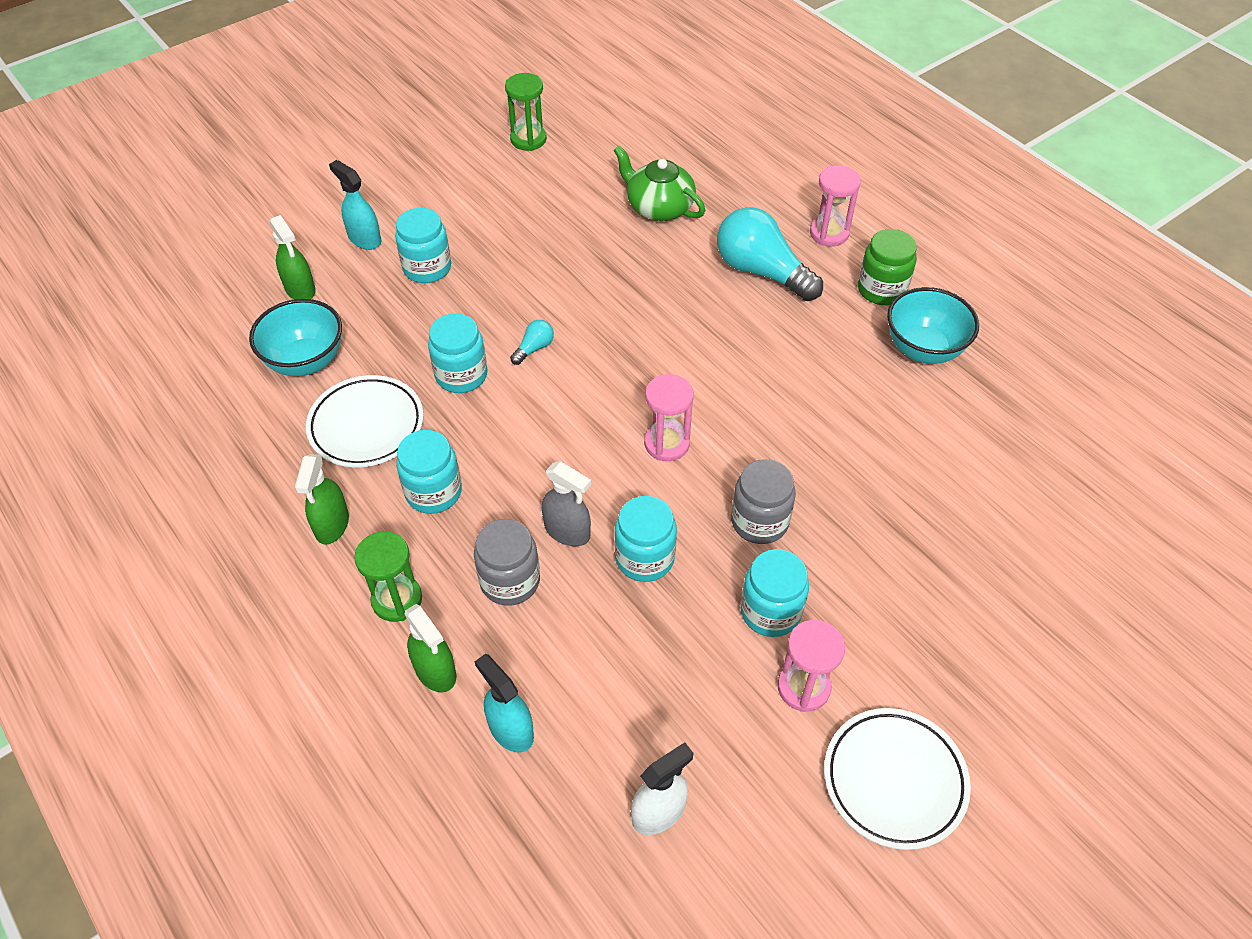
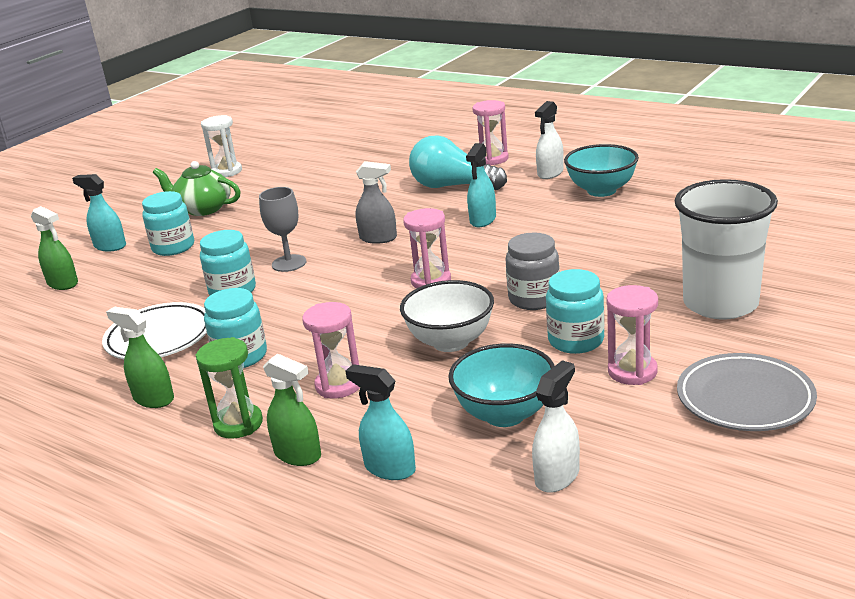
camera: 15 degrees left, 25 degrees down
(306, 361) = (85, 318): turquoise bowl -> turquoise bowl (505, 414)
(332, 525) = (153, 398): green spray bottle -> green spray bottle turned 135 degrees clockwise
(510, 581) = (338, 385): grey jar -> pink hourglass
(528, 139) = (227, 171): green hourglass -> white hourglass
(534, 348) = (289, 263): turquoise light bulb -> grey goblet
(567, 531) = (374, 346): grey spray bottle -> grey spray bottle (378, 238)
(644, 558) = (450, 342): turquoise jar -> white bowl
(659, 207) = (352, 177): green teapot -> green teapot (203, 209)
(767, 352) = (482, 220): none -> turquoise spray bottle
(881, 289) = (550, 173): green jar -> white spray bottle
(894, 780) = (745, 399): white plate -> grey plate
(950, 615) = (720, 304): none -> white cup

